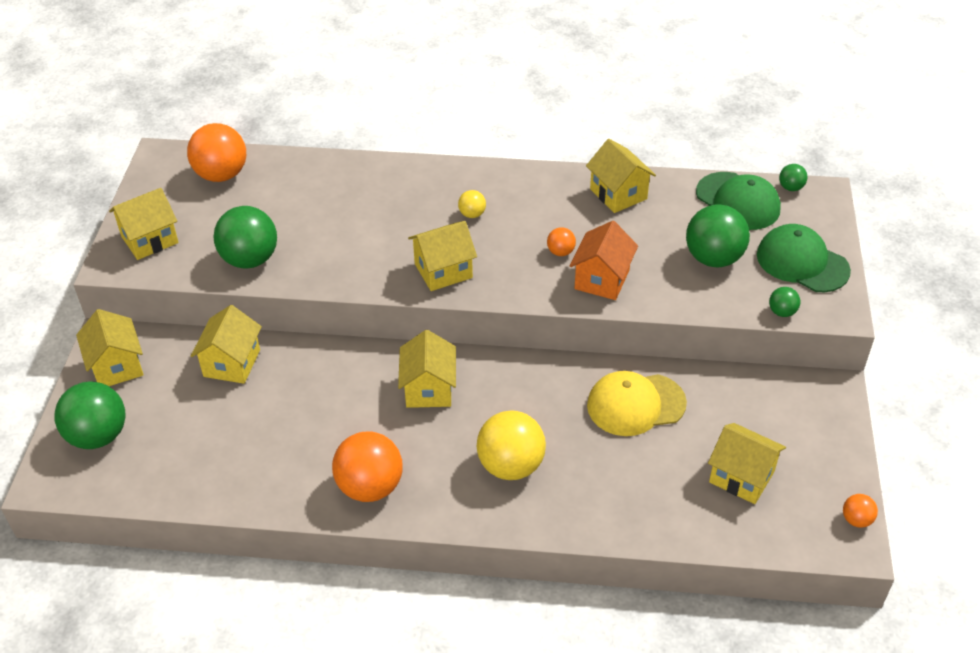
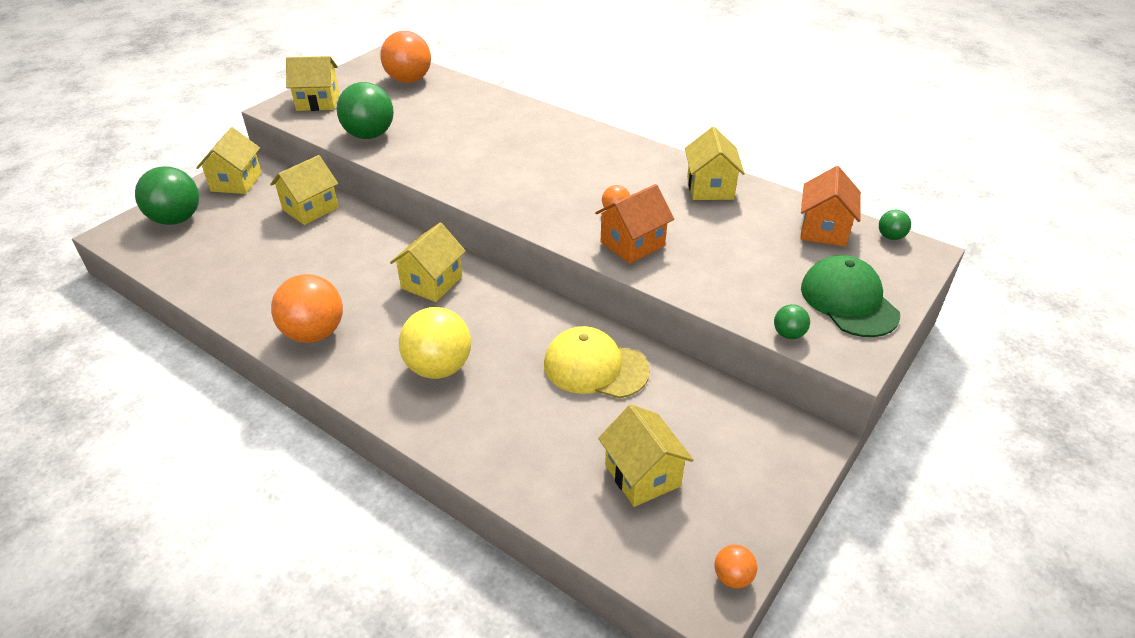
camera: 30 degrees right, 5 degrees down
(443, 271) = (503, 191): yellow house -> none
(472, 214) = (567, 161): yellow ball -> none
(713, 258) = (756, 265): green ball -> none
(738, 201) = (823, 230): green cap -> orange house

